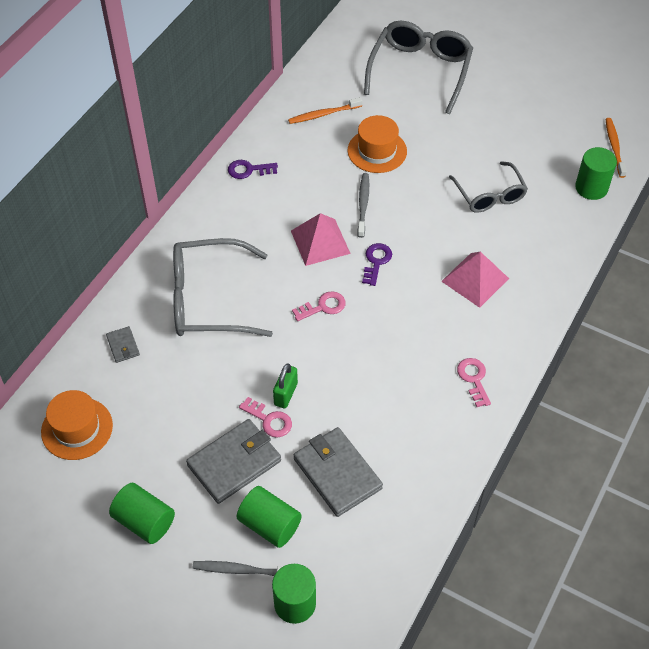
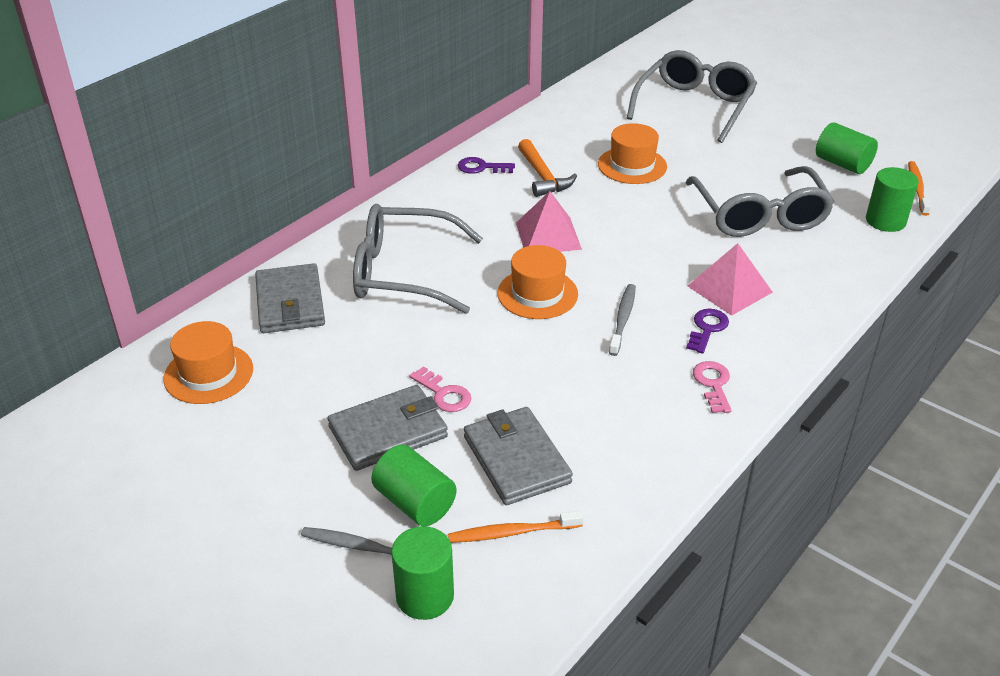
camera: 10 degrees right, 15 degrees down
(123, 346) = (290, 303): grey wallet -> grey wallet, size x2.09
(144, 521) = (257, 477): green cylinder -> green cylinder (842, 164)
(285, 394) = (471, 371): green padlock -> none
(303, 174) = (543, 176): none -> orange hammer
(323, 114) = (577, 131): orange toothbrush -> orange toothbrush (512, 532)
(323, 307) = (537, 294): pink key -> orange hat
(363, 204) = (606, 208): grey toothbrush -> grey toothbrush (623, 319)
(376, 262) = (611, 260): purple key -> purple key (707, 329)
(489, 195) = (759, 215): grey glasses -> grey glasses, size x1.59

